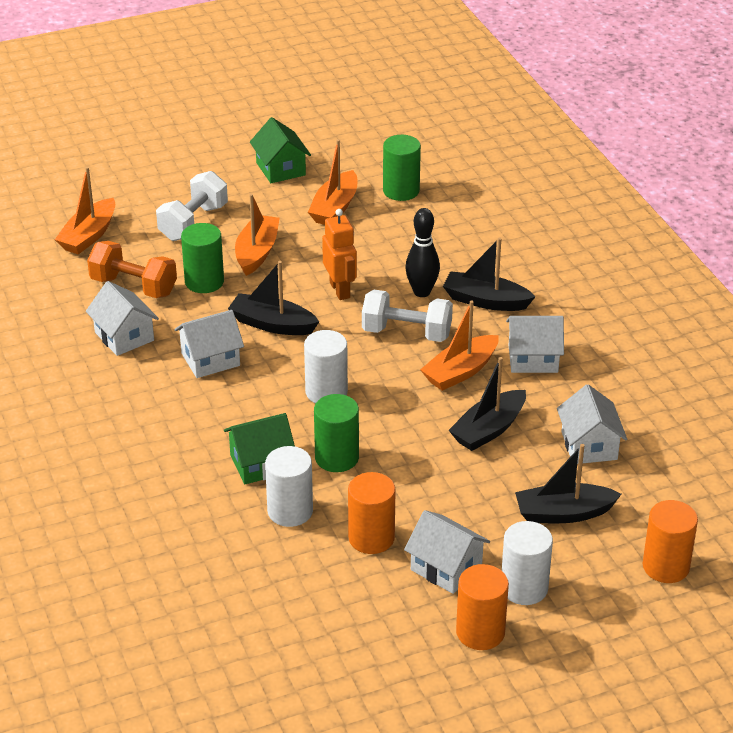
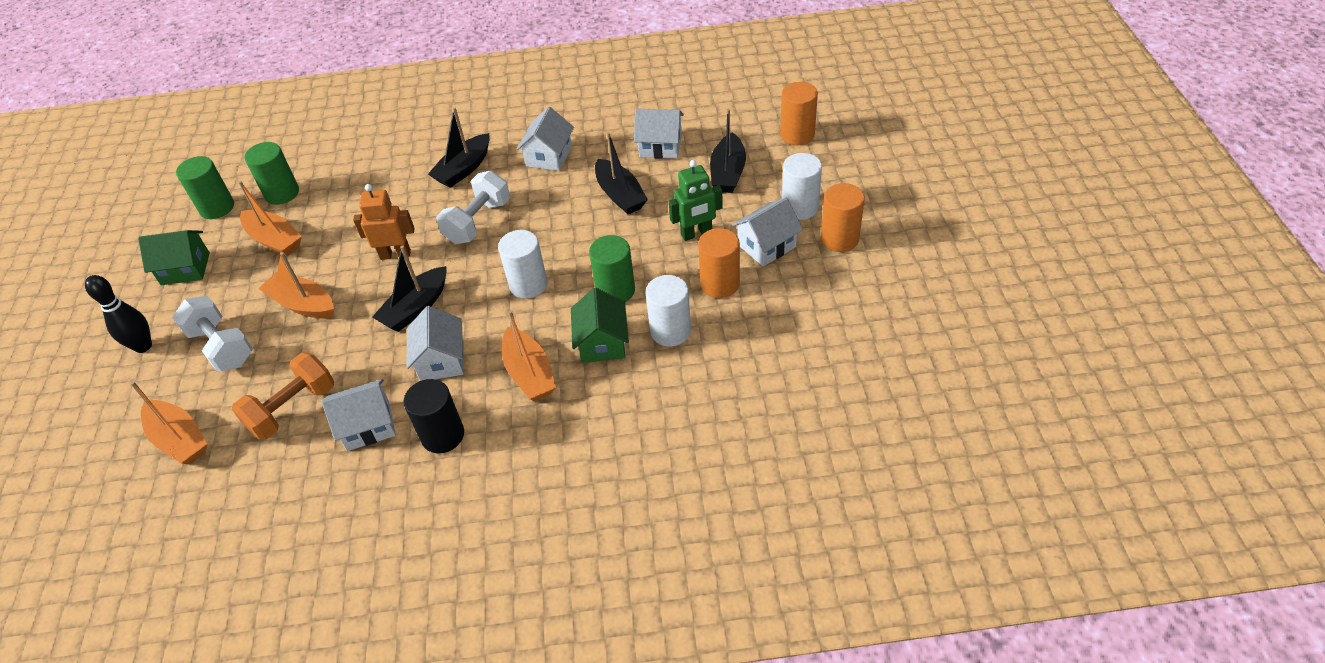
camera: 70 degrees left, 10 degrees up
(122, 385) = (443, 435): none -> black cylinder
(204, 282) = (322, 350): green cylinder -> green cylinder (217, 207)
(422, 292) = (430, 204): black bowling pin -> black bowling pin (143, 346)
(446, 505) = (696, 233): none -> green robot
(460, 371) = (543, 198): orange boat -> orange boat (529, 373)

